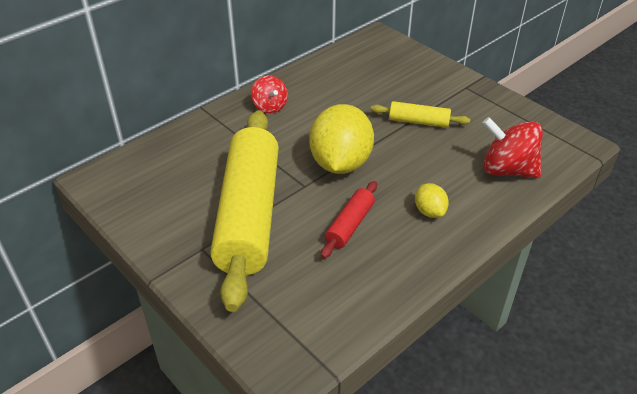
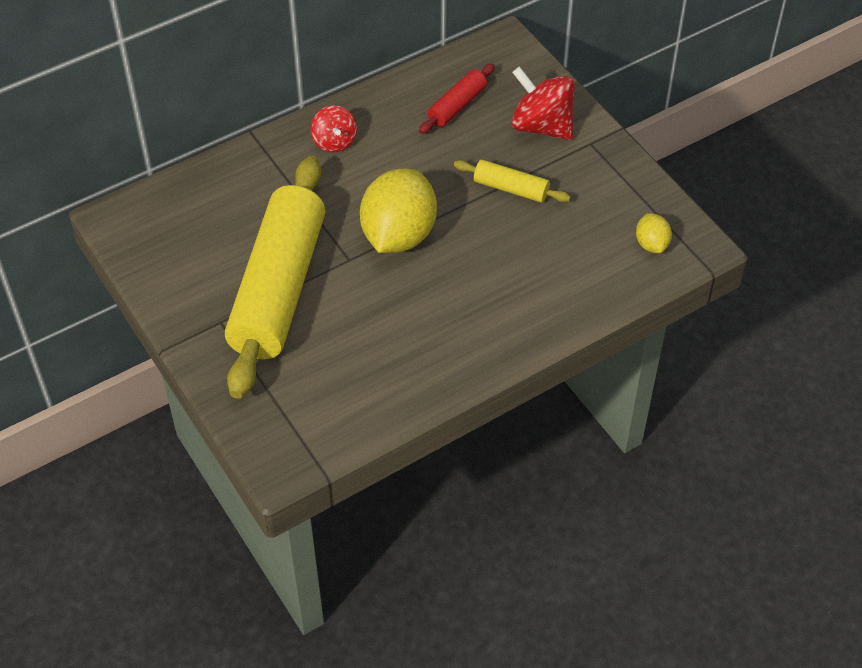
camera: 10 degrees right, 10 degrees up
(349, 225) = (386, 316): red rolling pin -> red rolling pin (457, 106)
(429, 211) = (481, 312): yellow lemon -> yellow lemon (651, 244)
(507, 170) = (592, 271): red spinning top -> red spinning top (541, 126)

